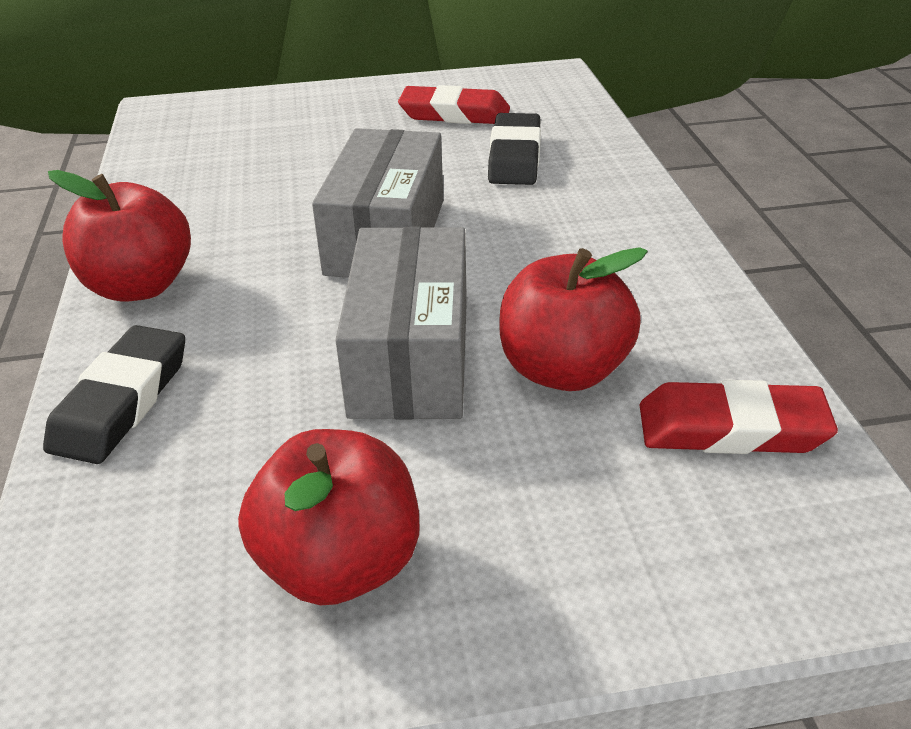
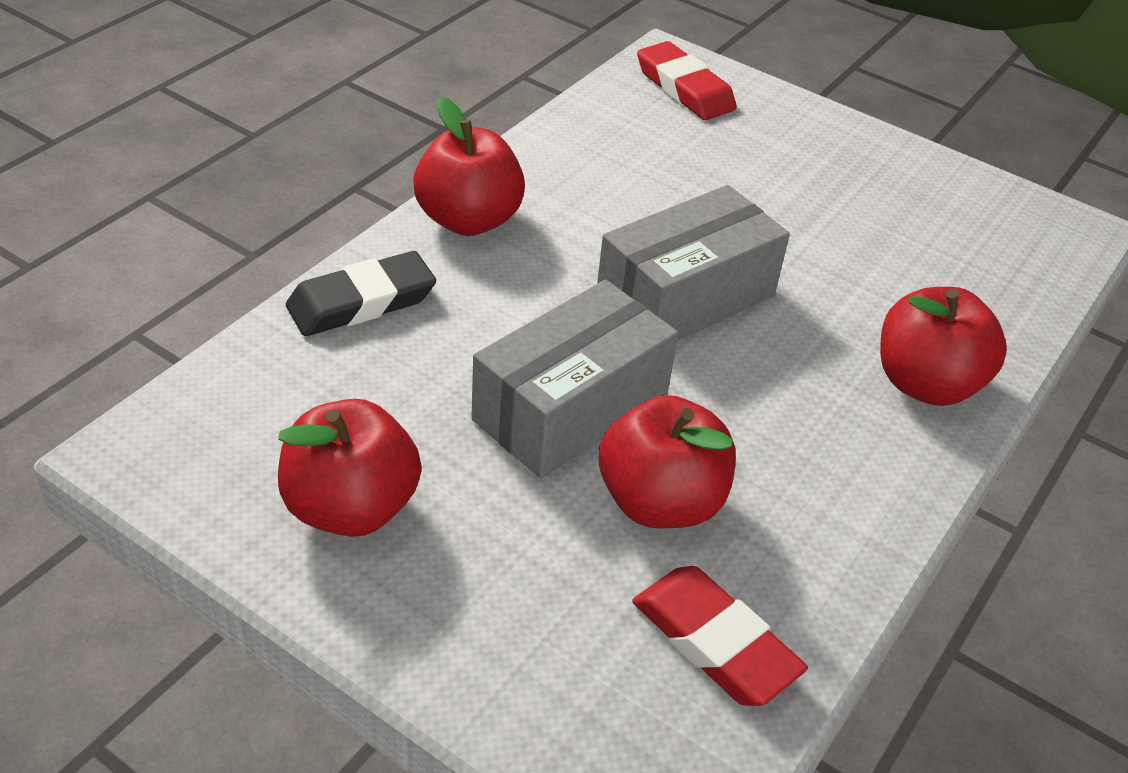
camera: 40 degrees right, 5 degrees up
(454, 114) = (910, 214): red eraser -> red eraser (684, 88)
(514, 157) = (900, 294): black eraser -> none
(603, 193) = (926, 384): none -> red apple

